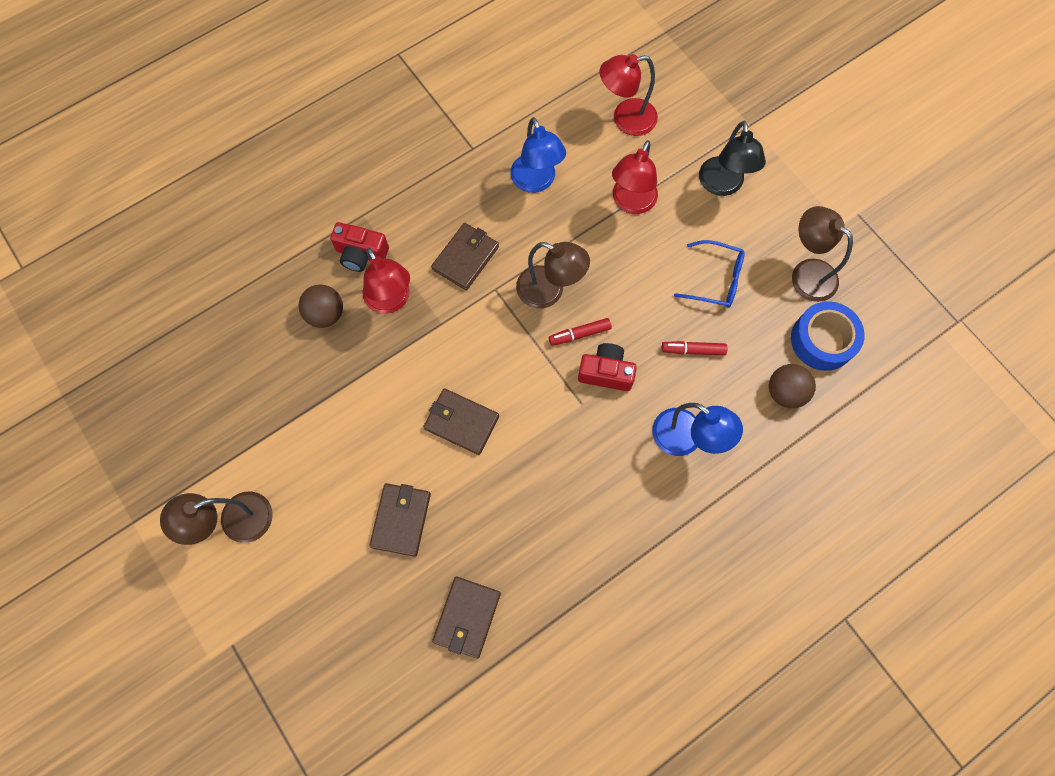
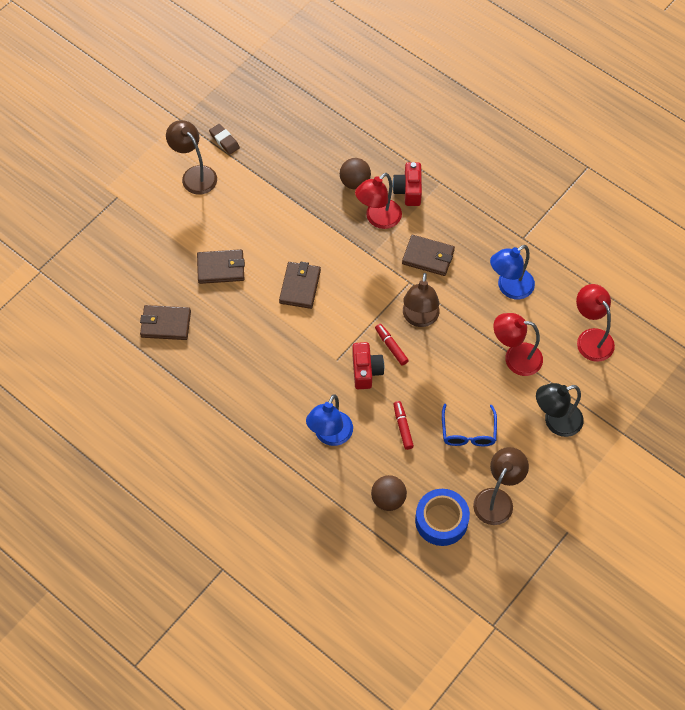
camera: 75 degrees right, 10 degrees down
(194, 467) = (224, 141): none -> brown eraser

